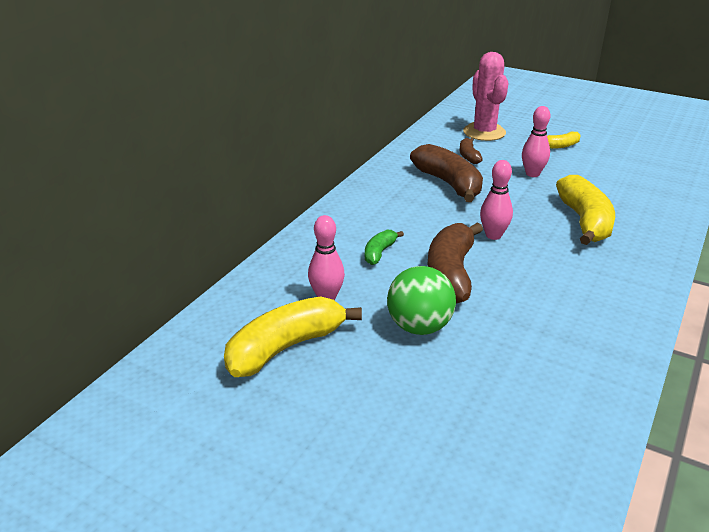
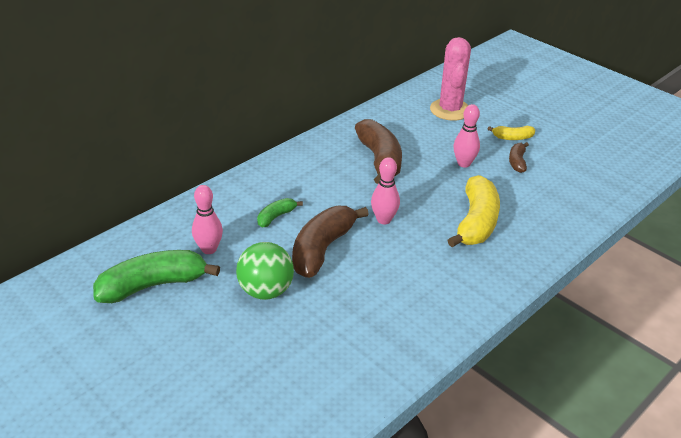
camera: 15 degrees right, 5 degrees up
(285, 348) = (153, 285): yellow banana -> green banana
(468, 156) = (417, 134): brown banana -> brown banana (517, 162)

